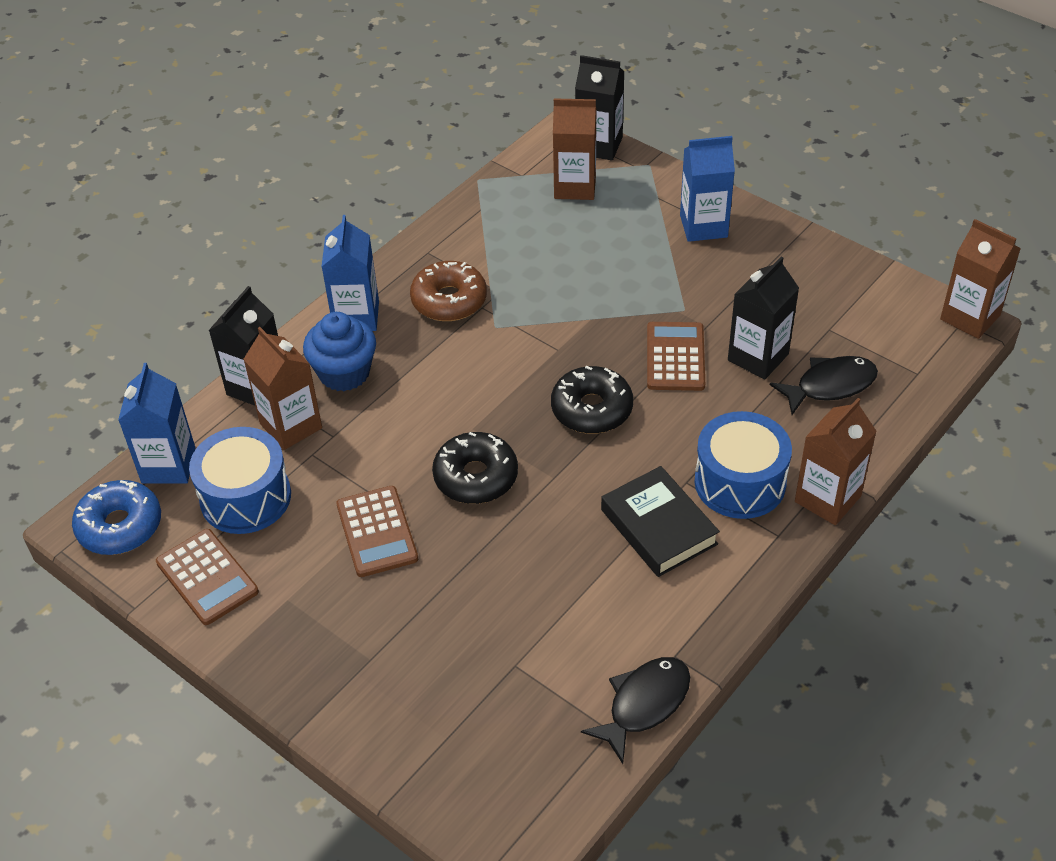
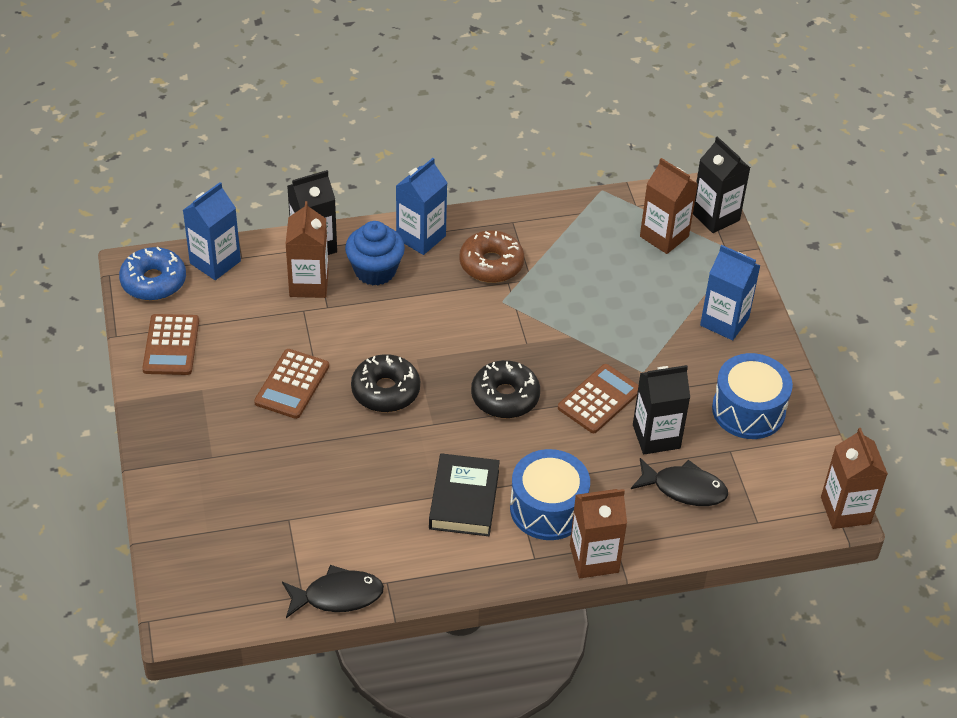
camera: 35 degrees right, 0 degrees up
(245, 497) = (239, 311): blue drum -> blue drum (748, 410)

